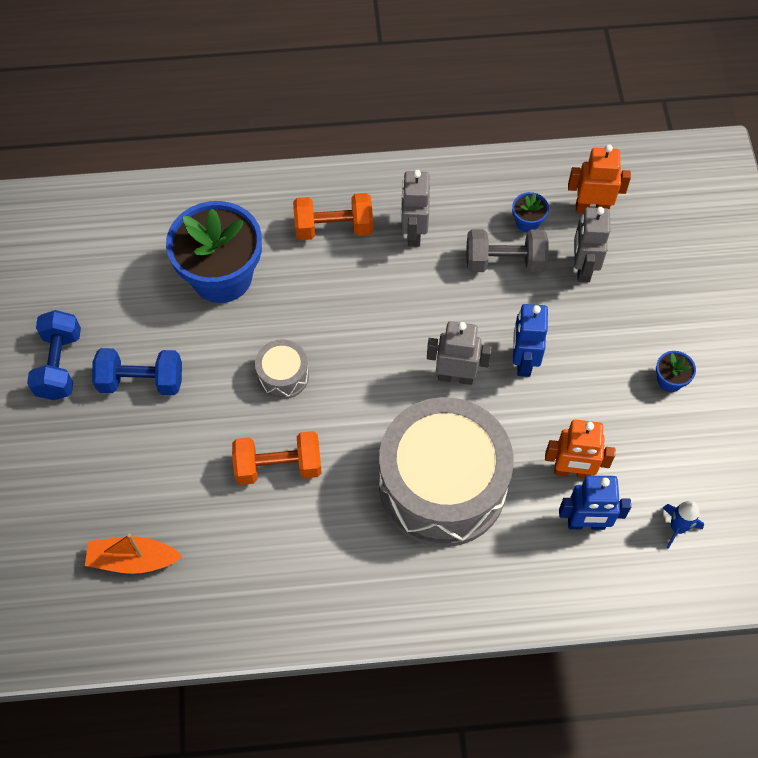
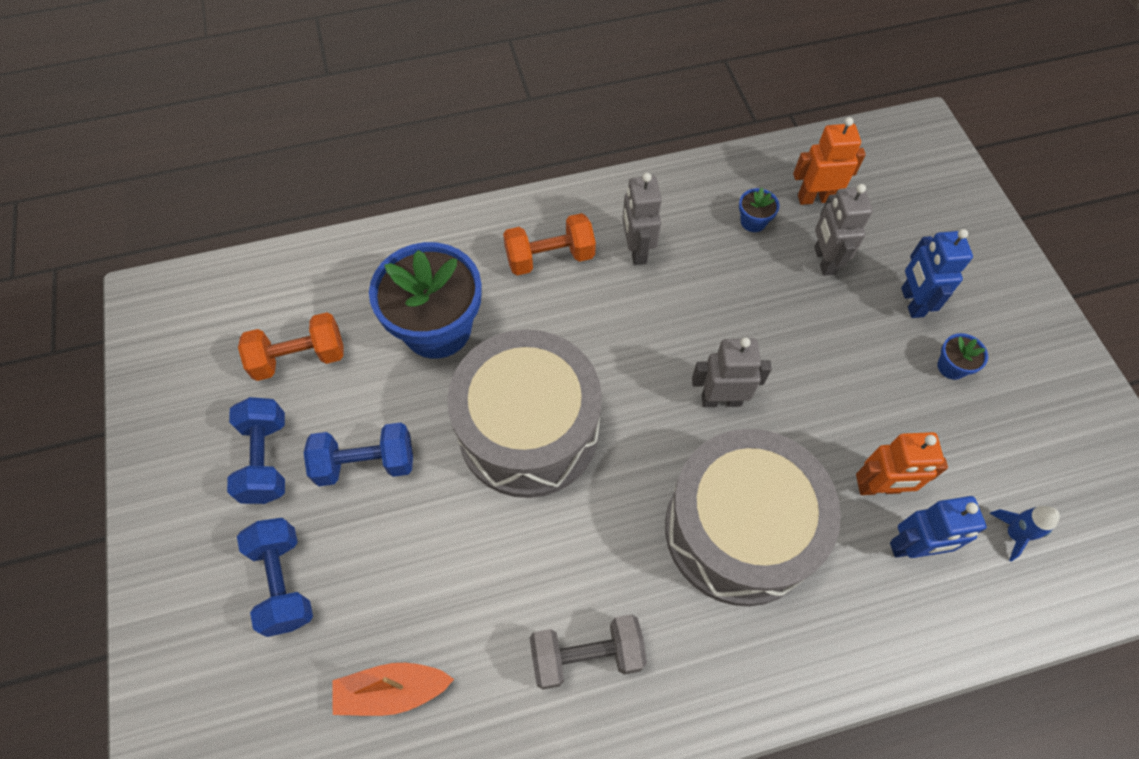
camera: 10 degrees left, 0 degrees up
(60, 464) = (284, 582): none -> blue dumbbell
(278, 466) = (545, 539): orange dumbbell -> orange dumbbell (299, 358)
(283, 376) = (528, 430): grey drum -> grey drum, size x2.37
(504, 262) = (741, 266): grey dumbbell -> grey dumbbell (587, 655)
(523, 361) = (790, 371): blue robot -> blue robot (911, 302)

